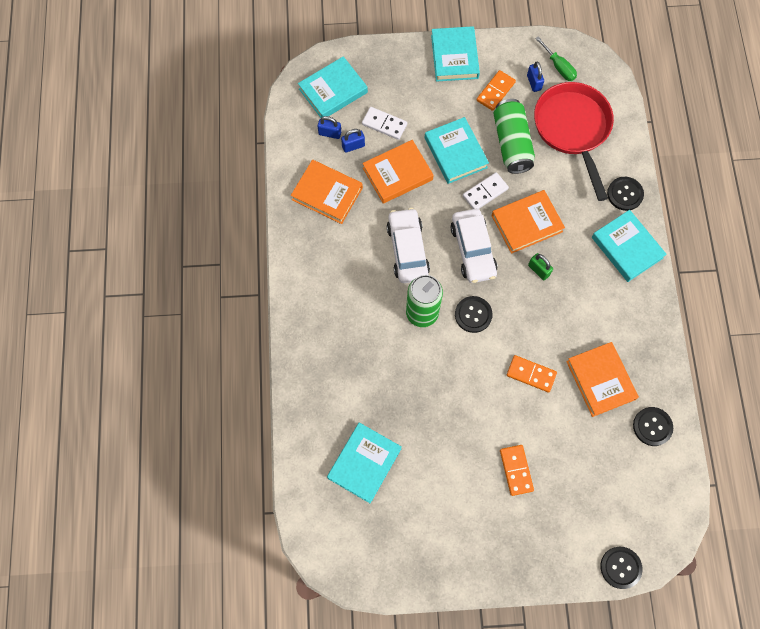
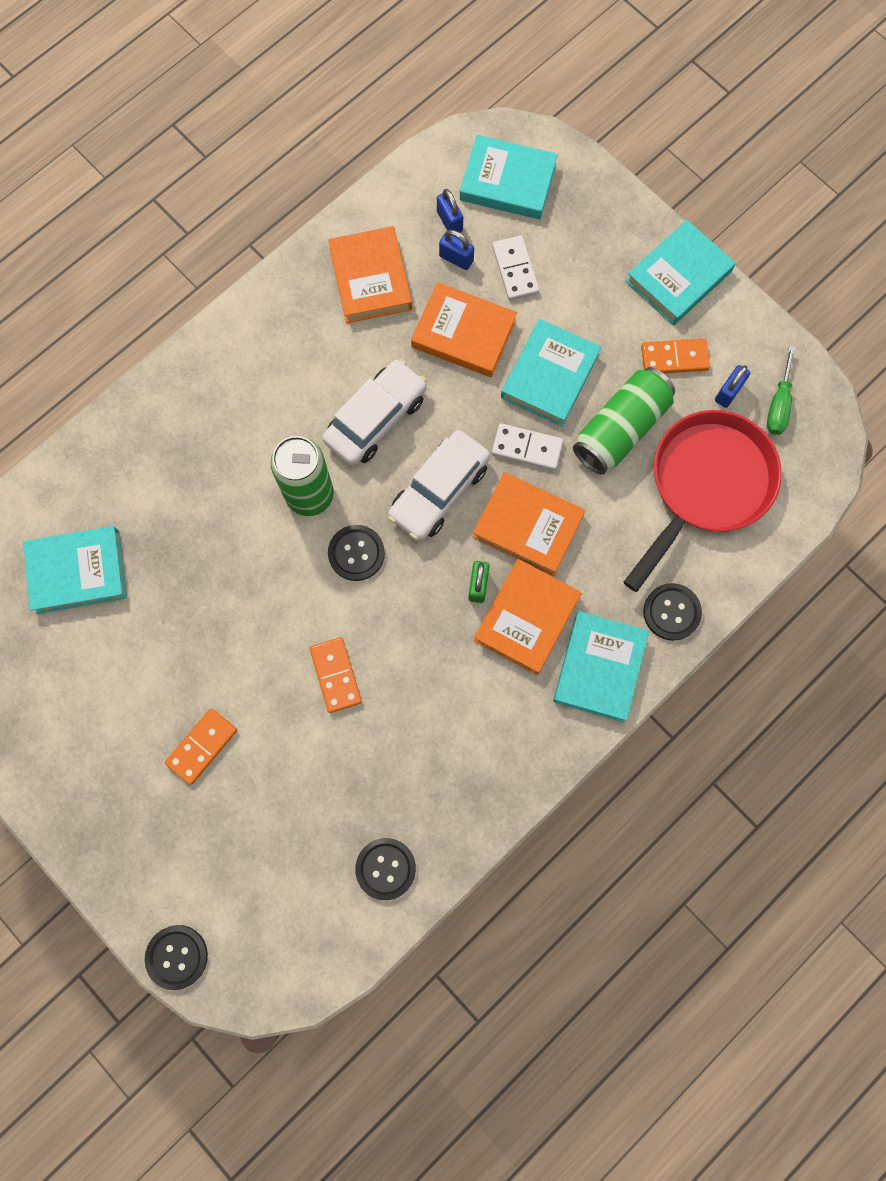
camera: 50 degrees right, 5 degrees up
(600, 380) = (395, 763): orange book -> orange book (527, 618)

